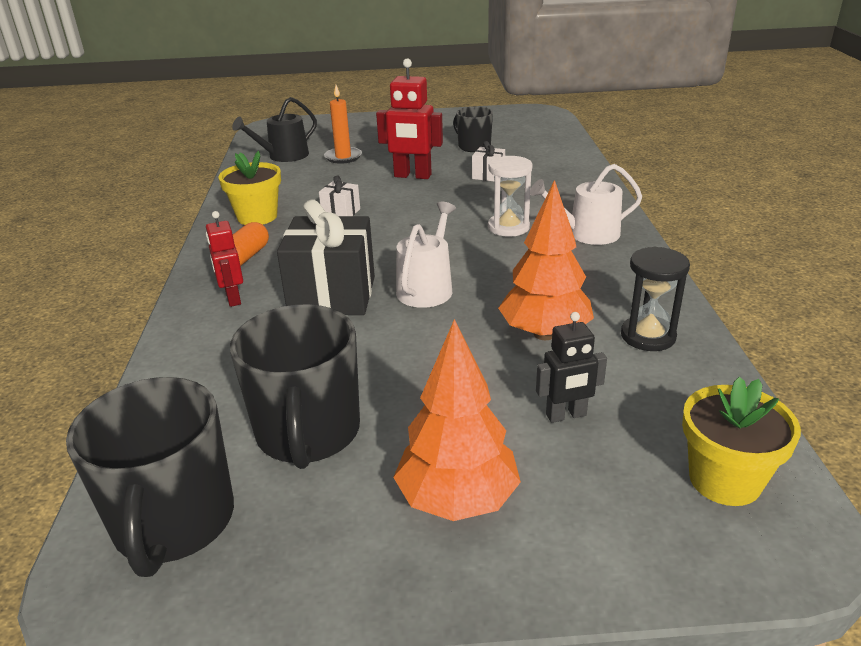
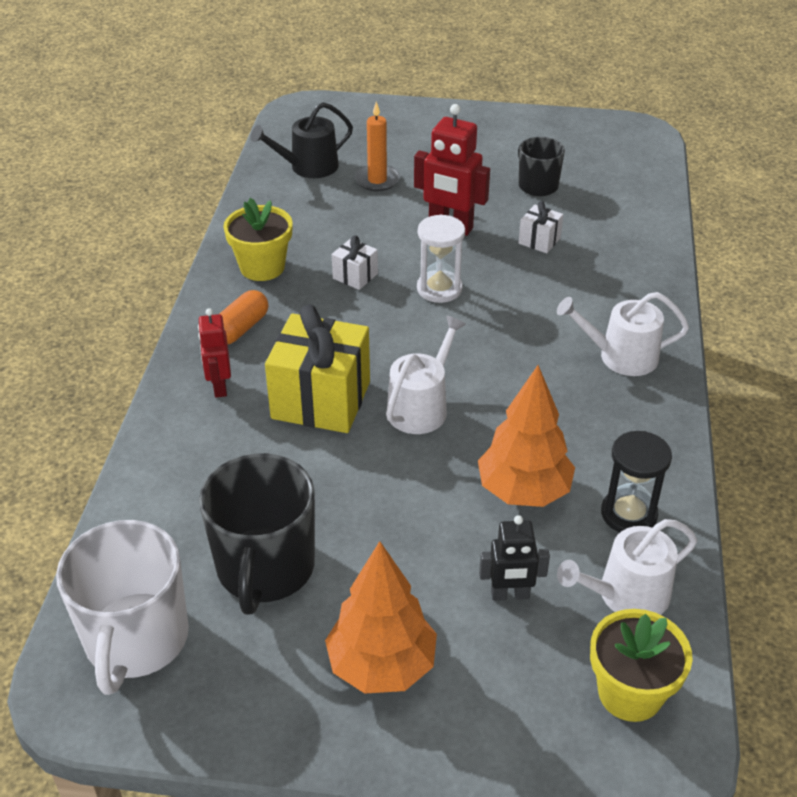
camera: 10 degrees right, 10 degrees up
(174, 522) = (136, 639): black mug -> white mug
(332, 295) = (321, 400): black gift -> yellow gift
(508, 227) = (535, 331): white hourglass -> white hourglass (439, 289)
(677, 398) = (626, 595): none -> white watering can

